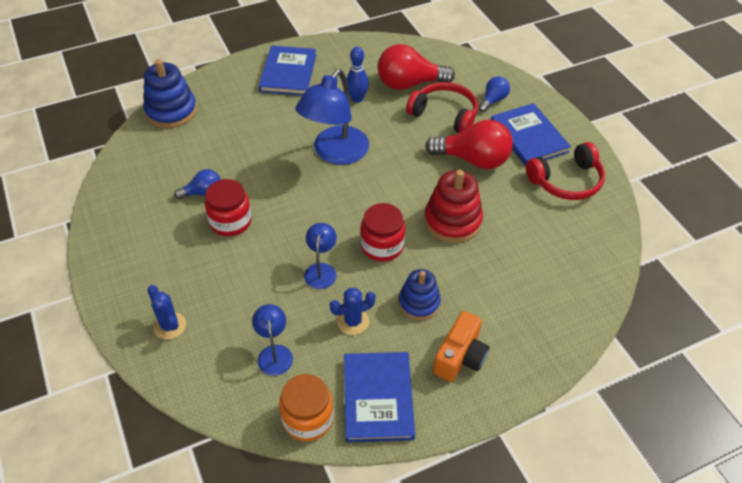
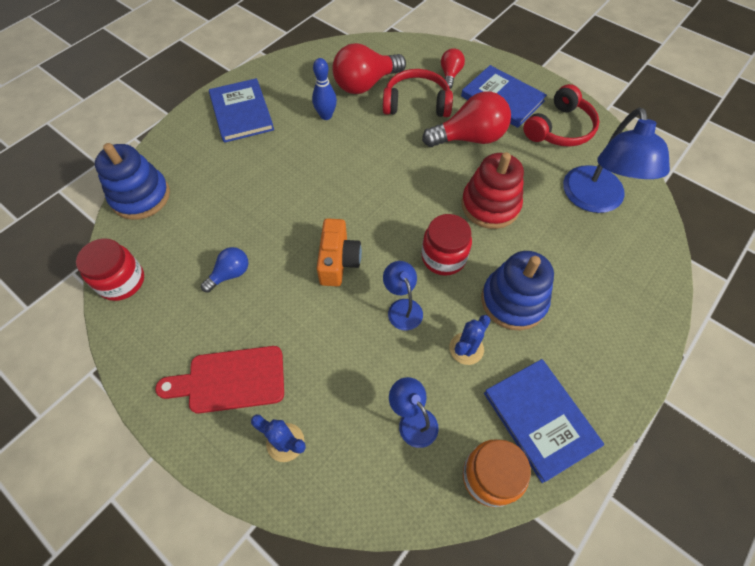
camera: 25 degrees left, 10 degrees up
(157, 267) = (230, 380): none -> red cutting board
(230, 221) = (279, 294): red jar -> red jar (122, 281)
(335, 153) = (339, 179): blue lamp -> blue lamp (595, 200)
(419, 303) = (513, 301): blue stacking toy -> blue stacking toy, size x1.51
(460, 357) = (584, 339): orange camera -> orange camera (338, 261)
(493, 100) = (450, 75): blue light bulb -> red light bulb

